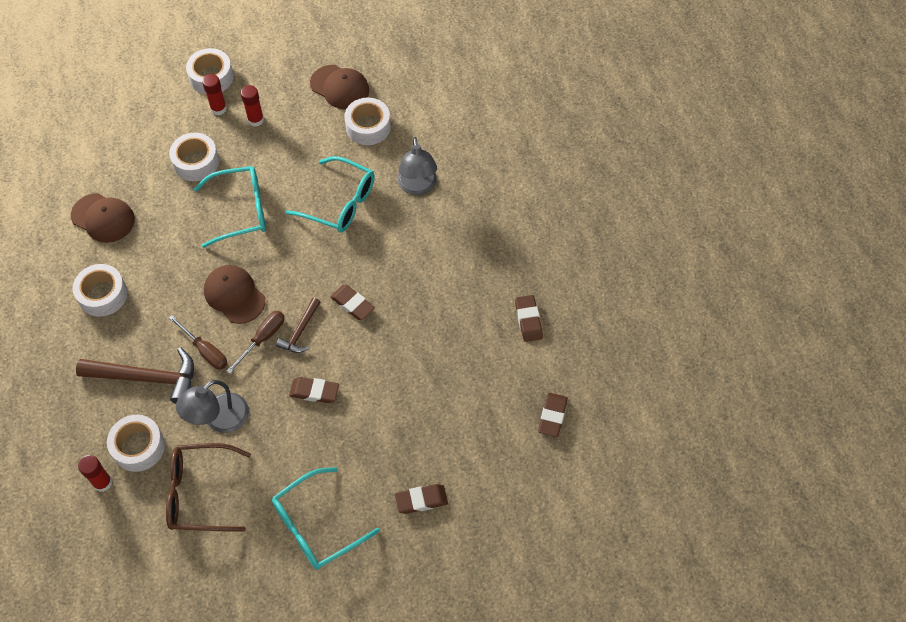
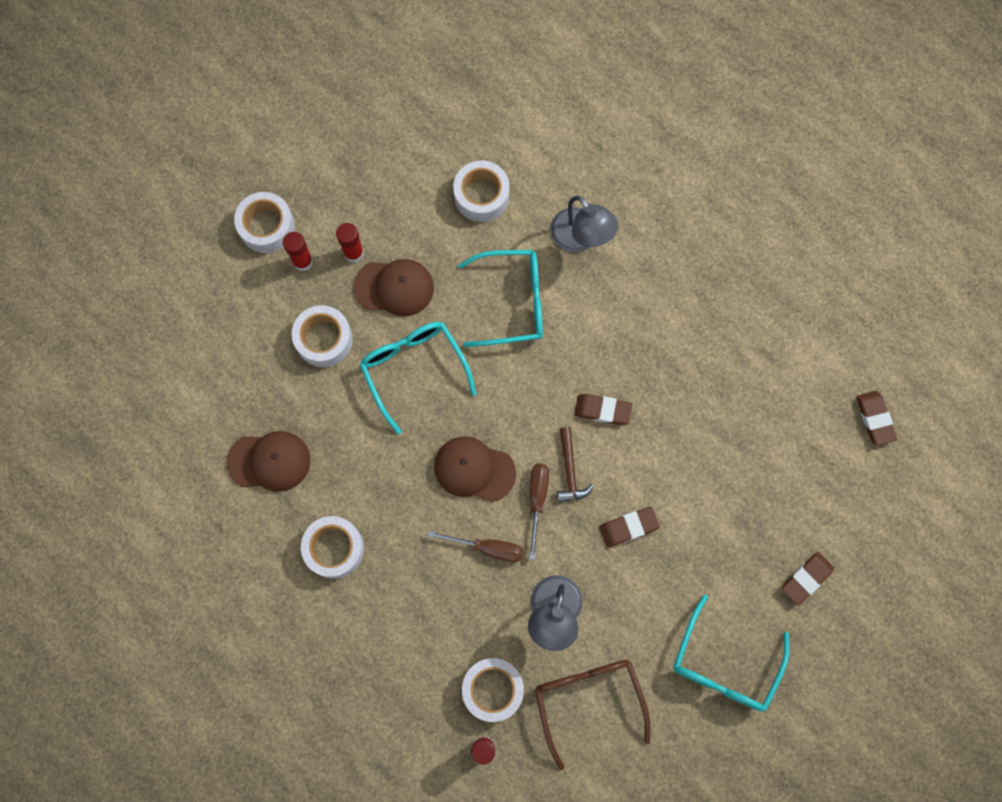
camera: 30 degrees left, 15 degrees up
(147, 378) = (449, 612): brown hammer -> none
(199, 493) = (588, 700): brown glasses -> brown glasses turned 105 degrees clockwise
(241, 210) = (413, 369): turquoise glasses -> turquoise glasses turned 75 degrees counterclockwise
(340, 87) = (418, 163): brown cap -> brown cap (394, 287)
(528, 320) = (788, 328): brown eraser -> none

